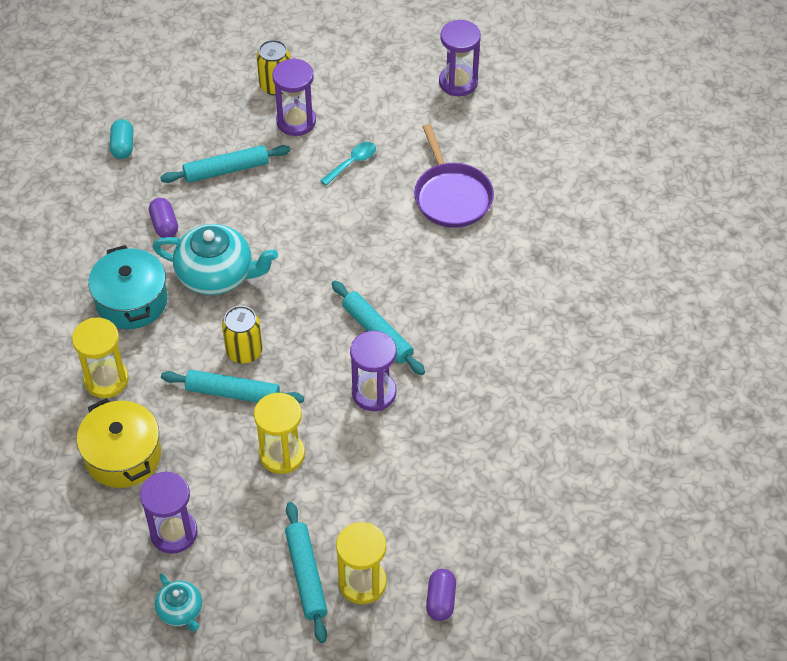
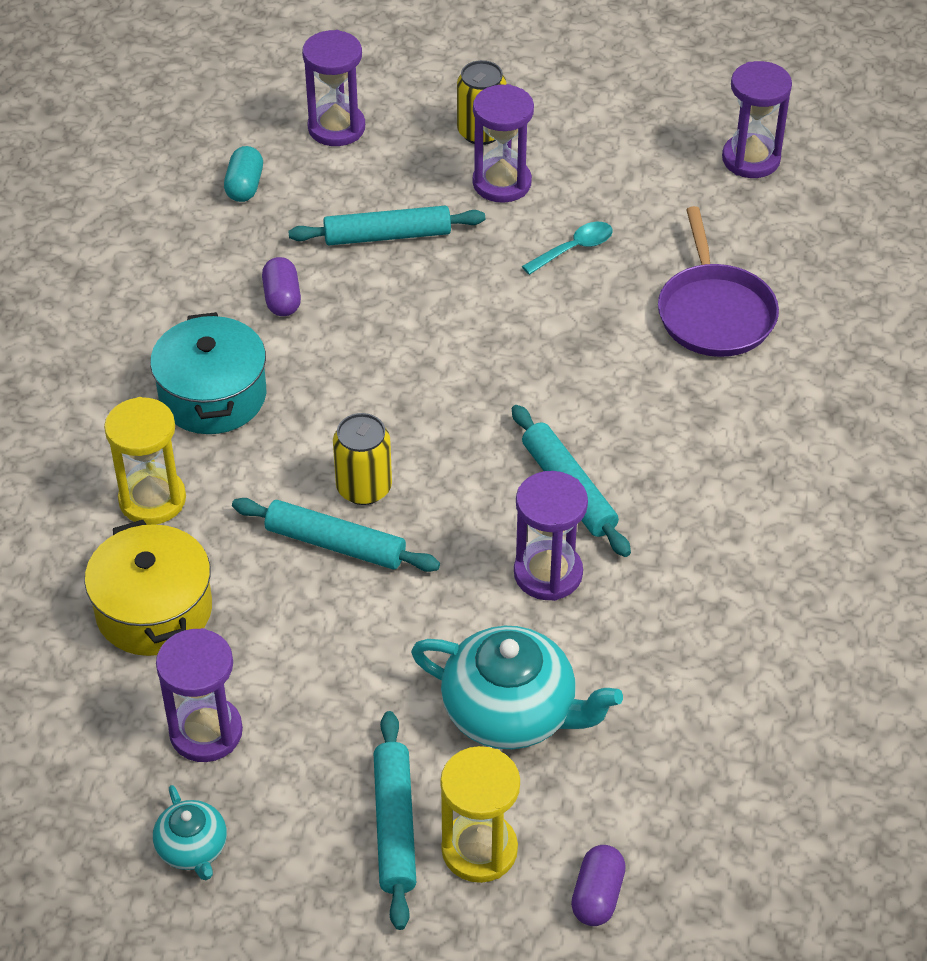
camera: 10 degrees right, 5 degrees down
(177, 95) = (336, 128): none -> purple hourglass
(217, 274) = (345, 375): turquoise teapot -> turquoise teapot (512, 711)
(282, 454) = (392, 642): yellow hourglass -> none

